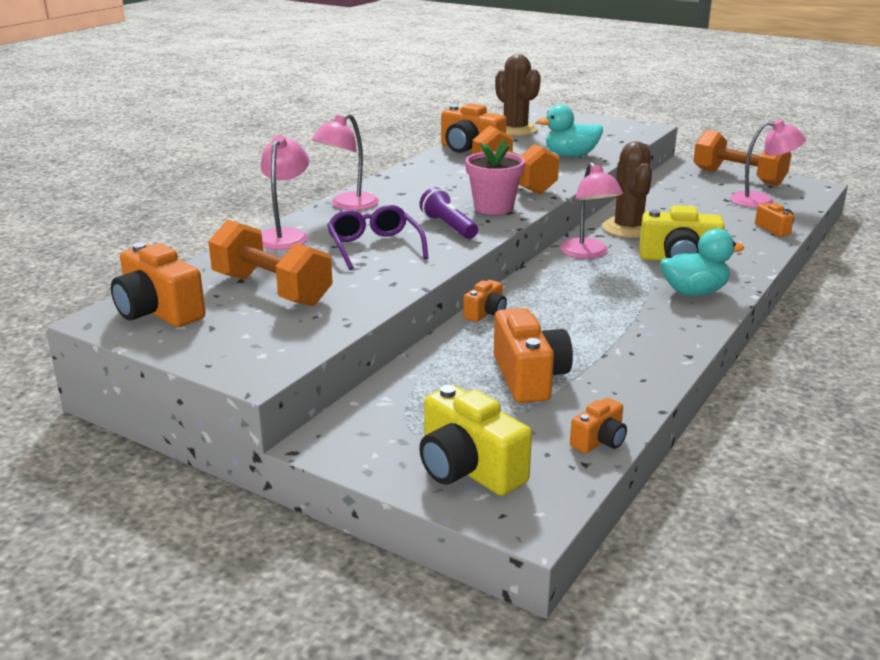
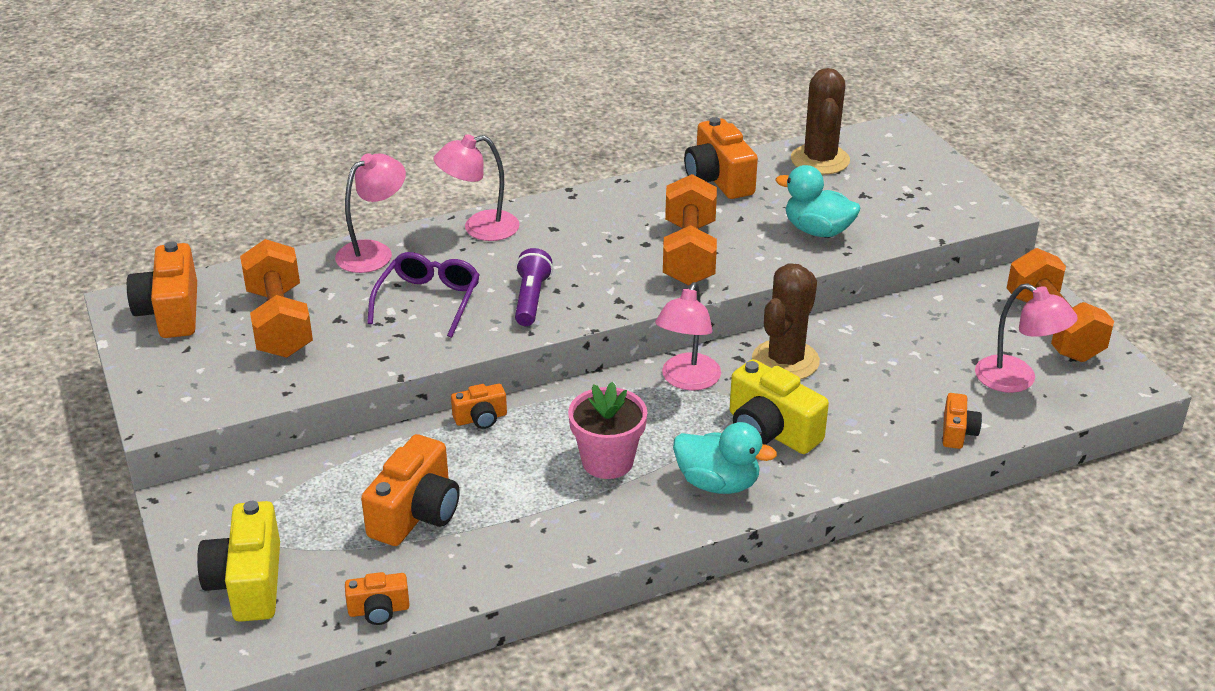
camera: 35 degrees right, 10 degrees up
(493, 208) = (612, 287): pink flower pot -> pink flower pot (607, 461)

